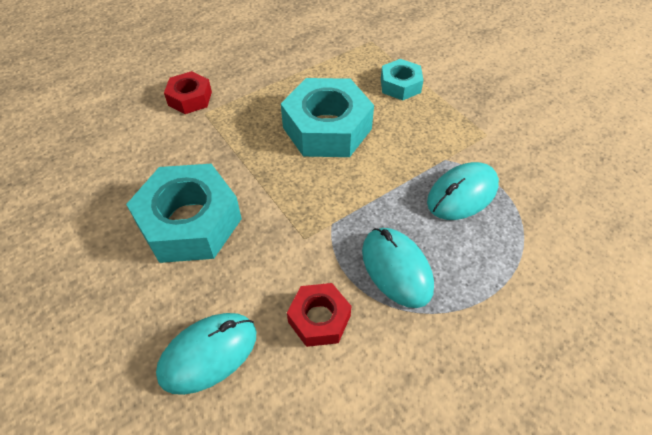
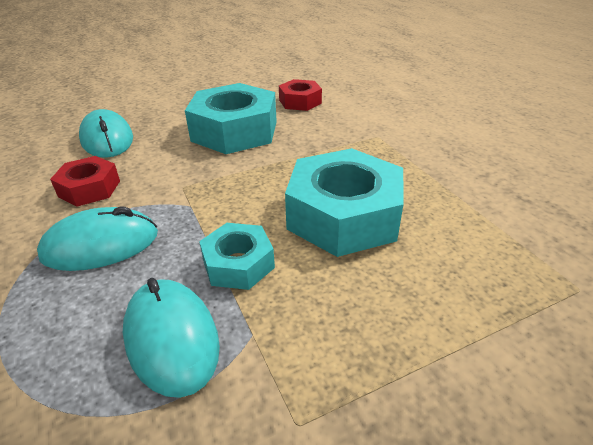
camera: 100 degrees right, 15 degrees down
(190, 98) = (401, 129): red nut -> red nut (300, 101)
(400, 85) = (447, 309): turquoise nut -> turquoise nut (238, 264)

